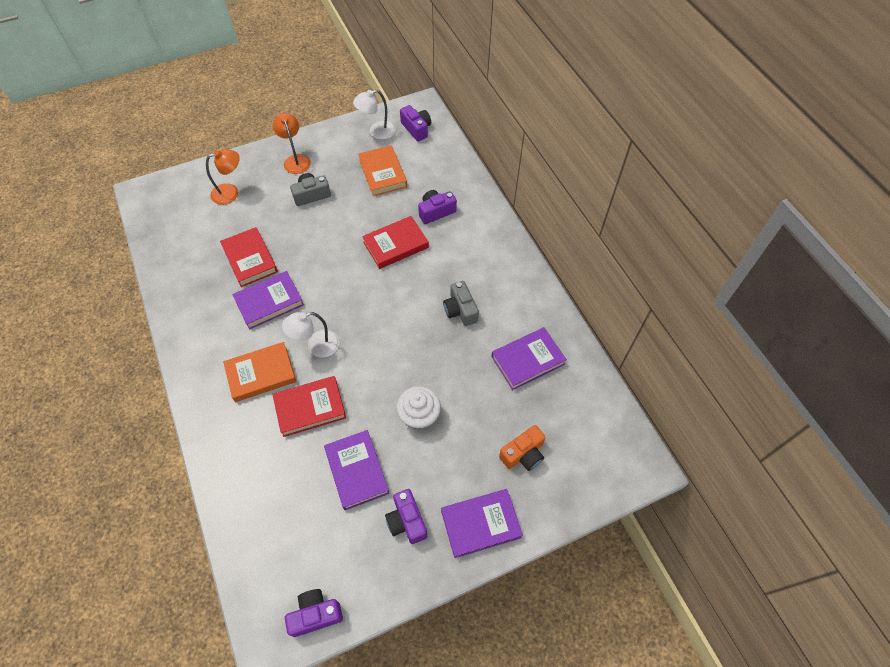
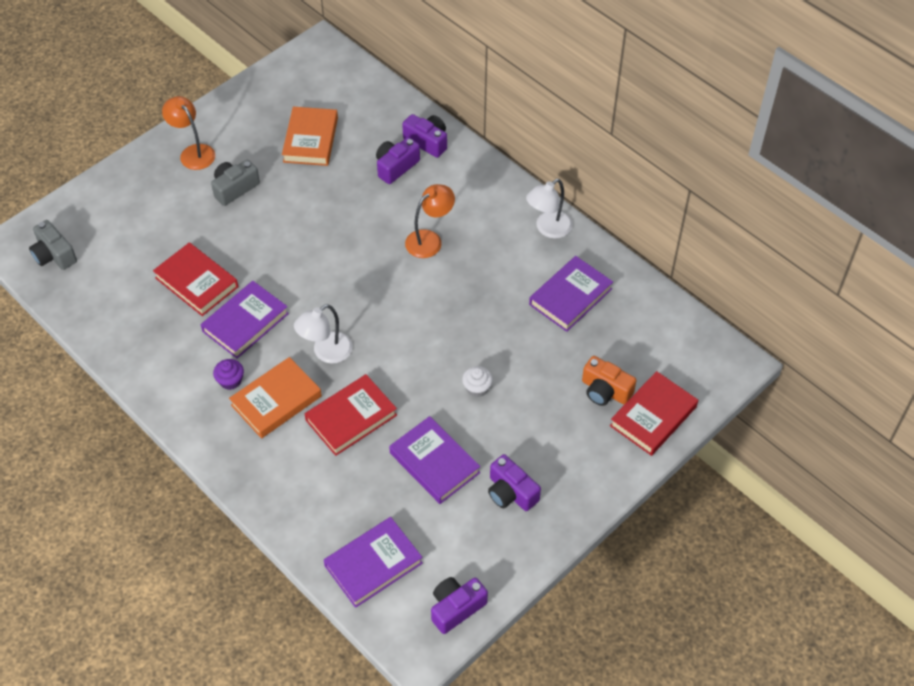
camera: 20 degrees left, 5 degrees down
(231, 192) = (130, 213): orange lamp -> orange lamp (429, 240)
(236, 346) = (230, 380): none -> purple cupcake
(377, 132) = (279, 92): white lamp -> white lamp (548, 229)
(382, 173) = (310, 140): orange book -> orange book turned 45 degrees clockwise
(396, 245) = (365, 217): red book -> red book (653, 416)
(416, 129) = (327, 76): purple camera -> purple camera (427, 141)
(419, 416) = (477, 388): white cupcake -> white cupcake, size x0.60
(460, 310) = (473, 266): grey camera -> grey camera (54, 255)
(480, 524) = (589, 470): purple book -> purple book (373, 564)
(523, 454) = (605, 391): orange camera -> orange camera turned 90 degrees clockwise

